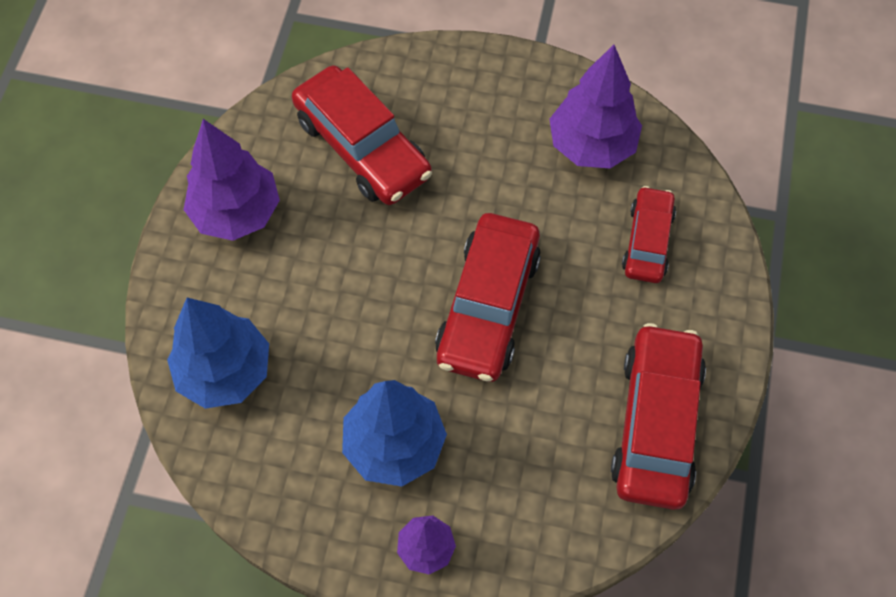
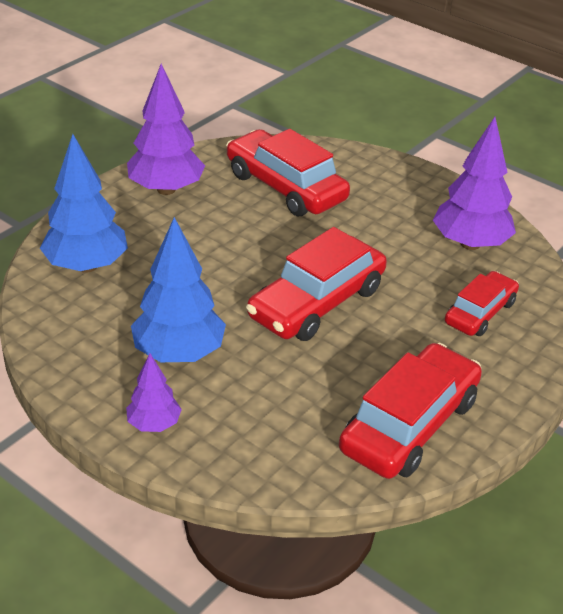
camera: 25 degrees right, 25 degrees down
(362, 147) = (286, 187): red car -> red car turned 150 degrees clockwise

